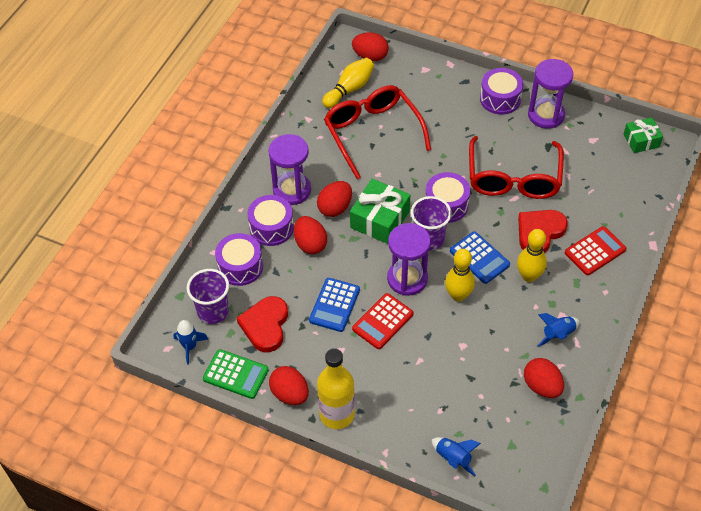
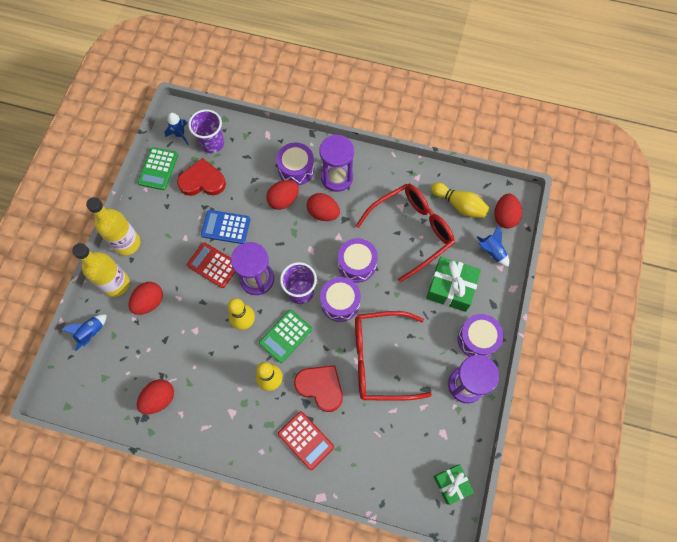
camera: 80 degrees right, 15 degrees up
(240, 266) = (255, 154): purple drum -> purple drum (357, 264)
(290, 394) = (143, 208): red egg -> red egg (149, 302)
(380, 219) = (316, 250): green gift -> green gift (451, 288)
(391, 428) = (116, 284): none -> yellow bottle
(479, 258) = (285, 336): blue calculator -> green calculator
(557, 334) = (211, 410): blue rocket -> blue rocket (492, 252)

